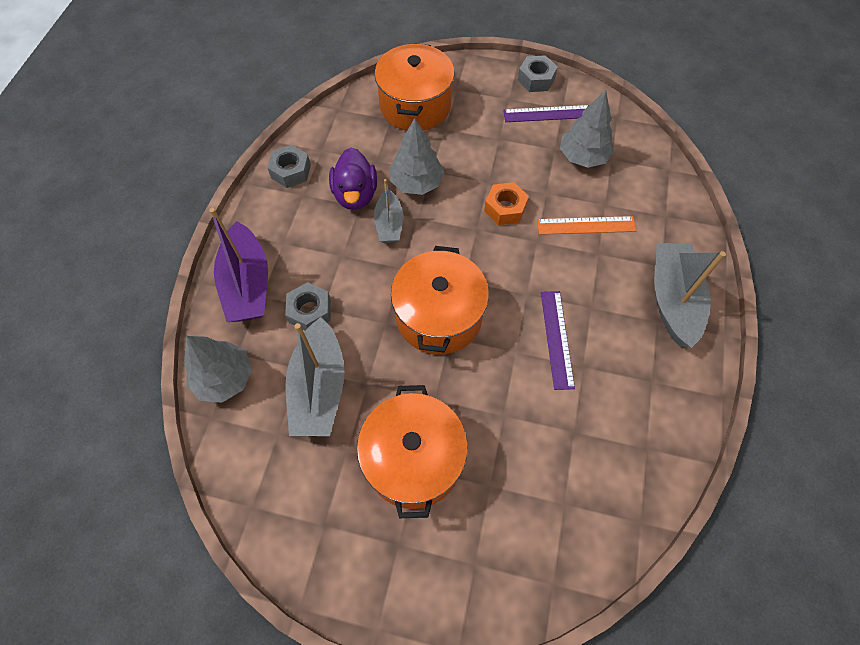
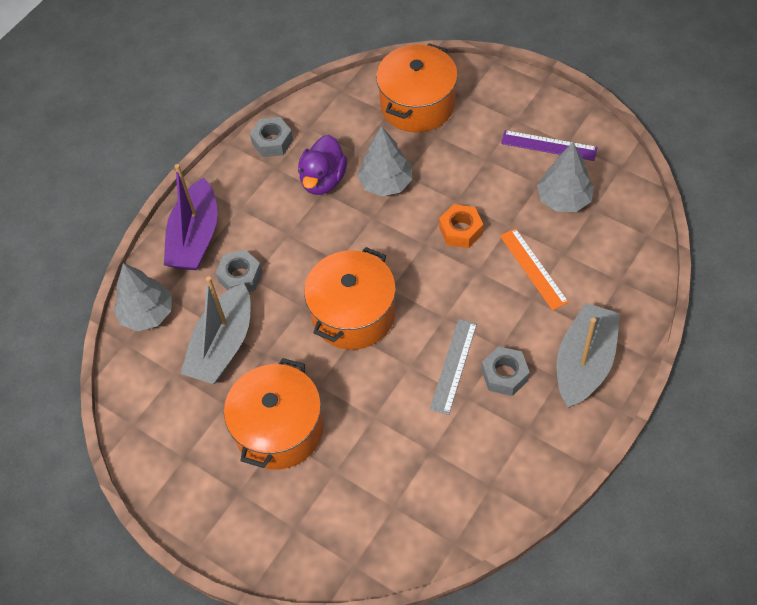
camera: 25 degrees right, 5 degrees down
(389, 224) = (343, 216): grey boat -> none
(536, 79) = (554, 106): grey nut -> grey nut (504, 375)
(557, 338) = (454, 366): purple ruler -> grey ruler
(586, 225) = (533, 268): orange ruler -> orange ruler turned 45 degrees clockwise

